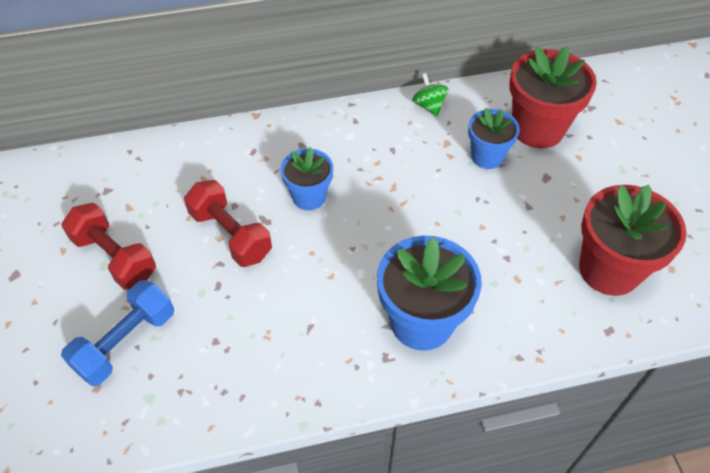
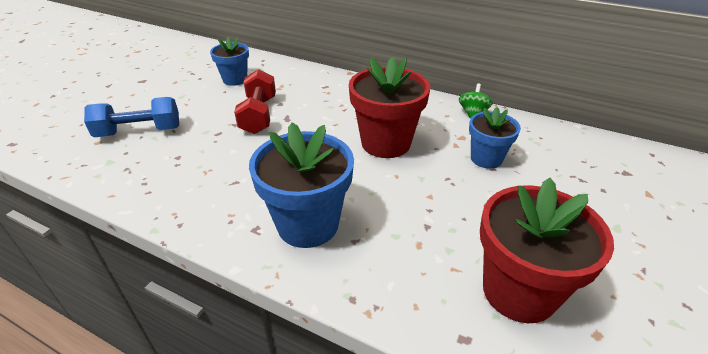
camera: 40 degrees right, 15 degrees down
(115, 257) = (191, 96): red dumbbell -> none
(309, 197) = (328, 120): blue flower pot -> blue flower pot (235, 79)
(537, 129) = (553, 163): red flower pot -> red flower pot (385, 143)

